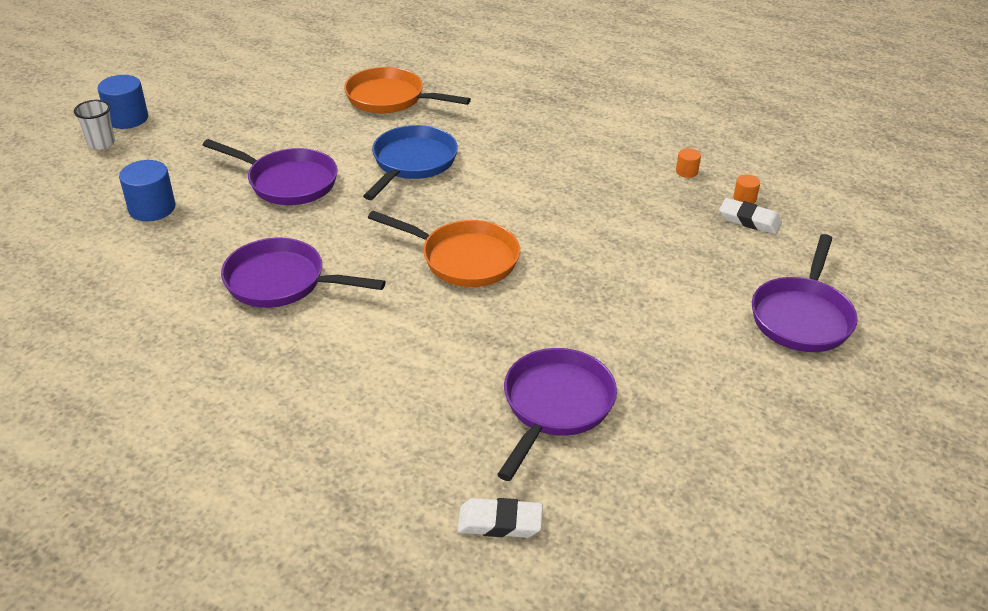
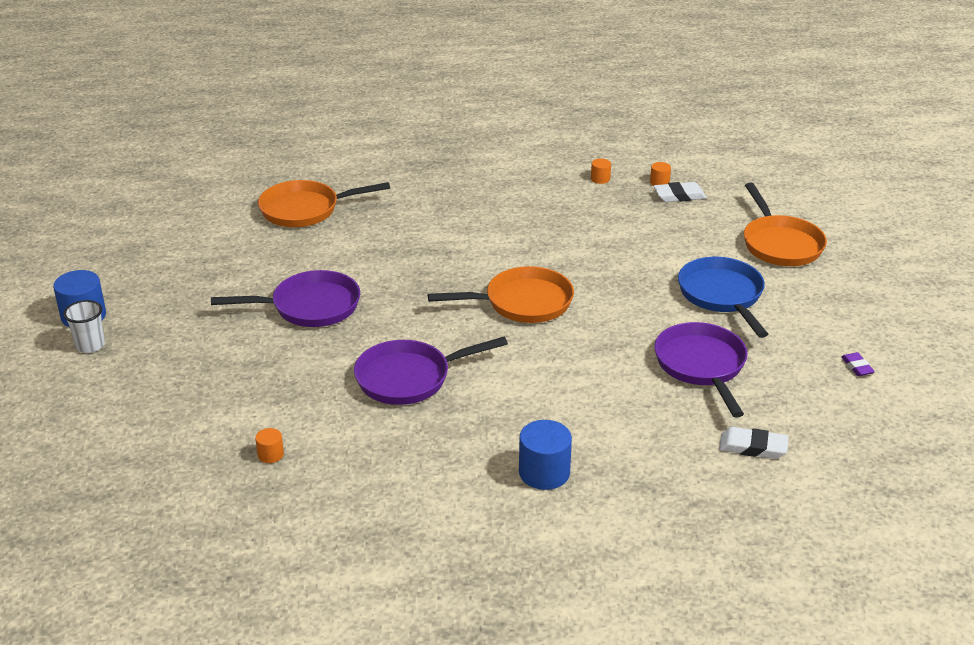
camera: 35 degrees left, 5 degrees down
(97, 294) = (270, 454): none -> orange cylinder
(152, 208) = (220, 374): blue cylinder -> blue cylinder (544, 472)
(412, 163) = (392, 252): blue pan -> blue pan (722, 295)
(500, 522) = (753, 447): white eraser -> white eraser turned 45 degrees clockwise
(727, 496) = (857, 367): none -> purple eraser
(802, 317) = (780, 244): purple pan -> orange pan

